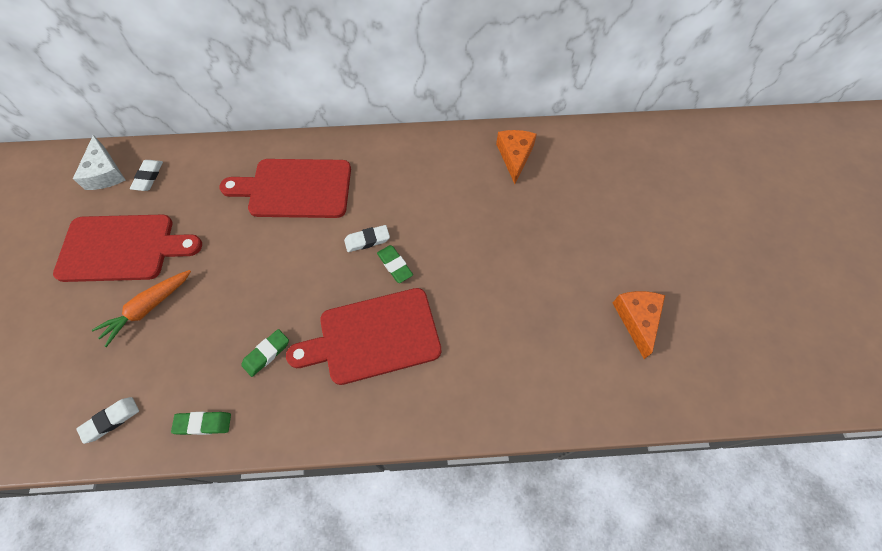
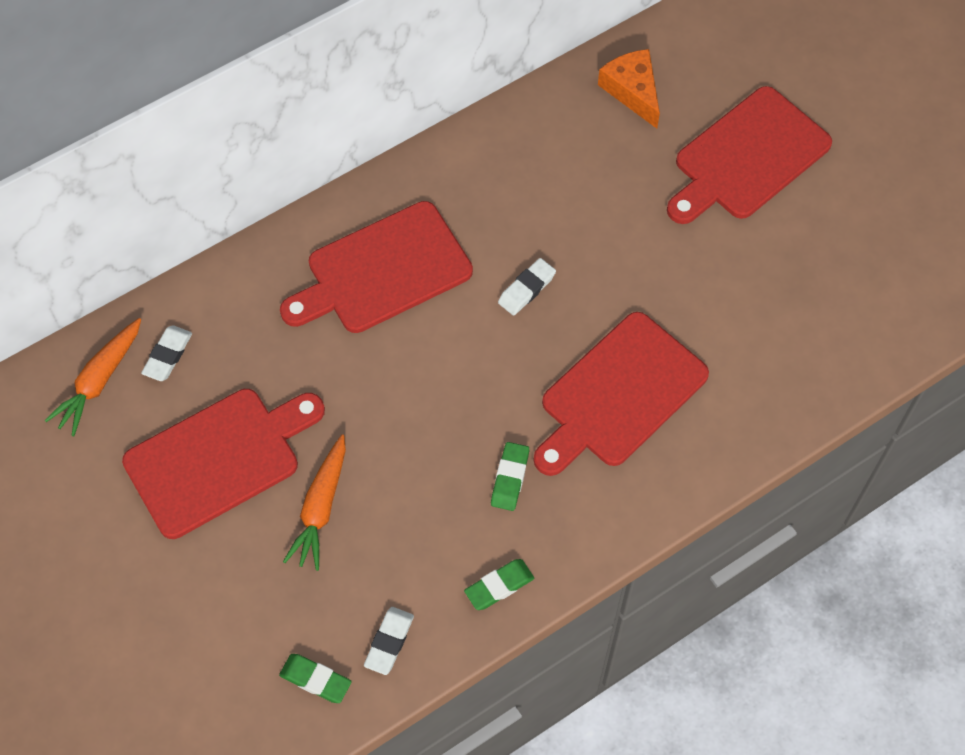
camera: 30 degrees left, 0 degrees up
(105, 173) = (99, 381): white cheese -> orange carrot
(148, 177) = (168, 355): white eraser -> white eraser turned 45 degrees clockwise
(395, 265) = (583, 302): green eraser -> green eraser (315, 680)
(561, 228) = (747, 157): none -> red cutting board
(637, 319) = (894, 222): orange cheese -> none

